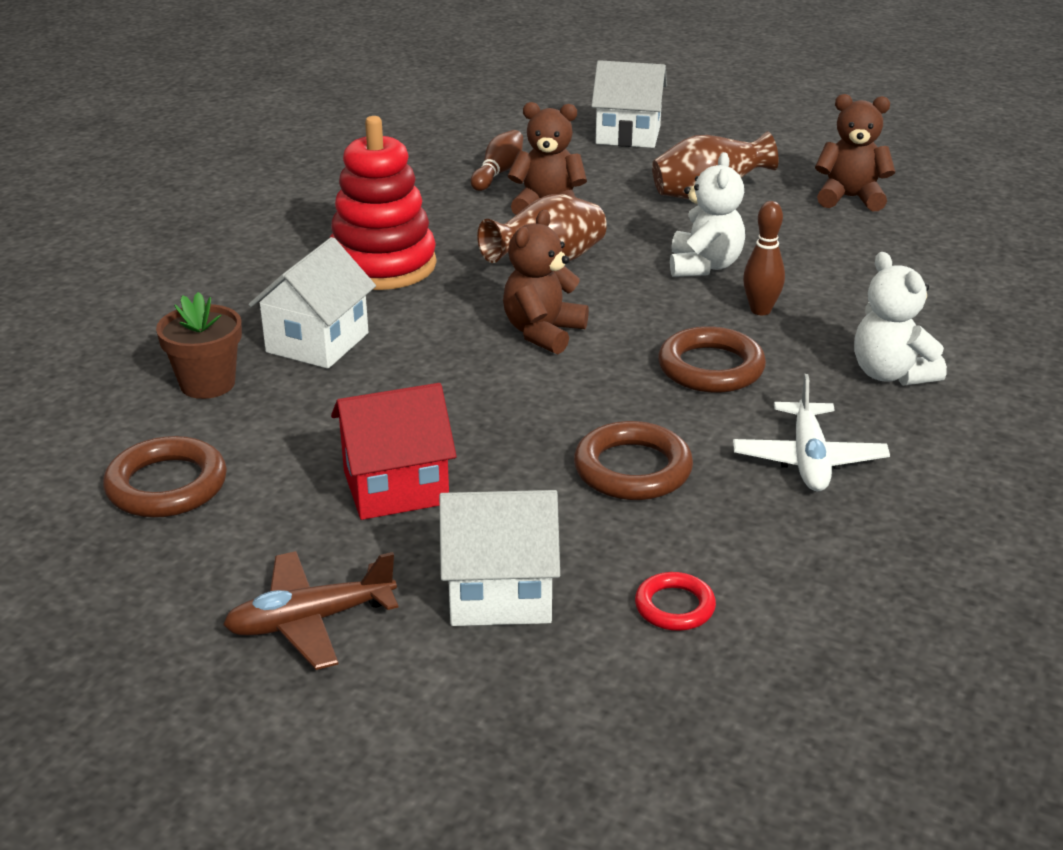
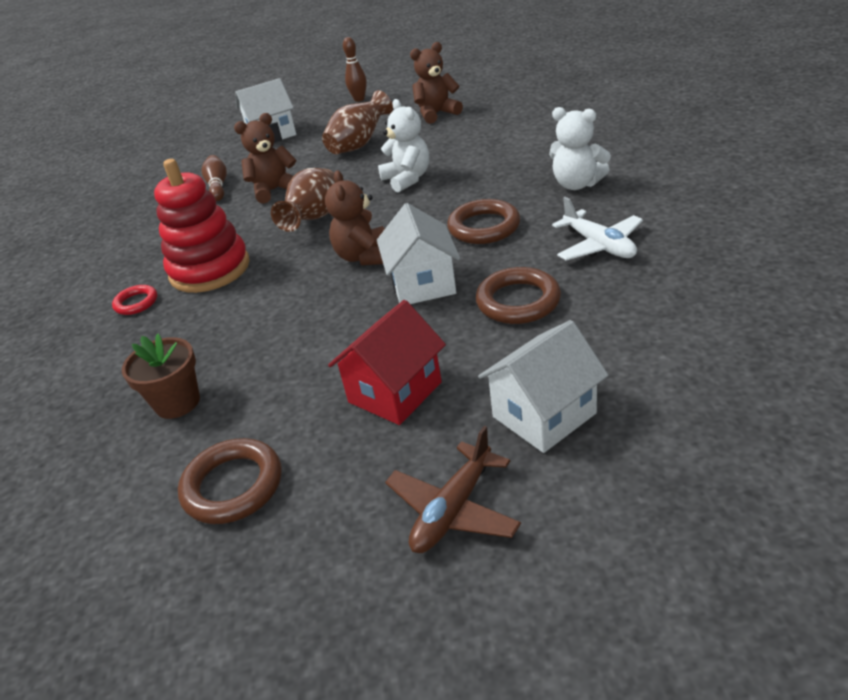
camera: 30 degrees left, 5 degrees up
(317, 343) = (225, 336): white house -> white house (423, 284)
(674, 607) = (646, 361): red ring -> red ring (136, 303)
(760, 310) = (468, 186): brown bowling pin -> brown bowling pin (359, 99)

